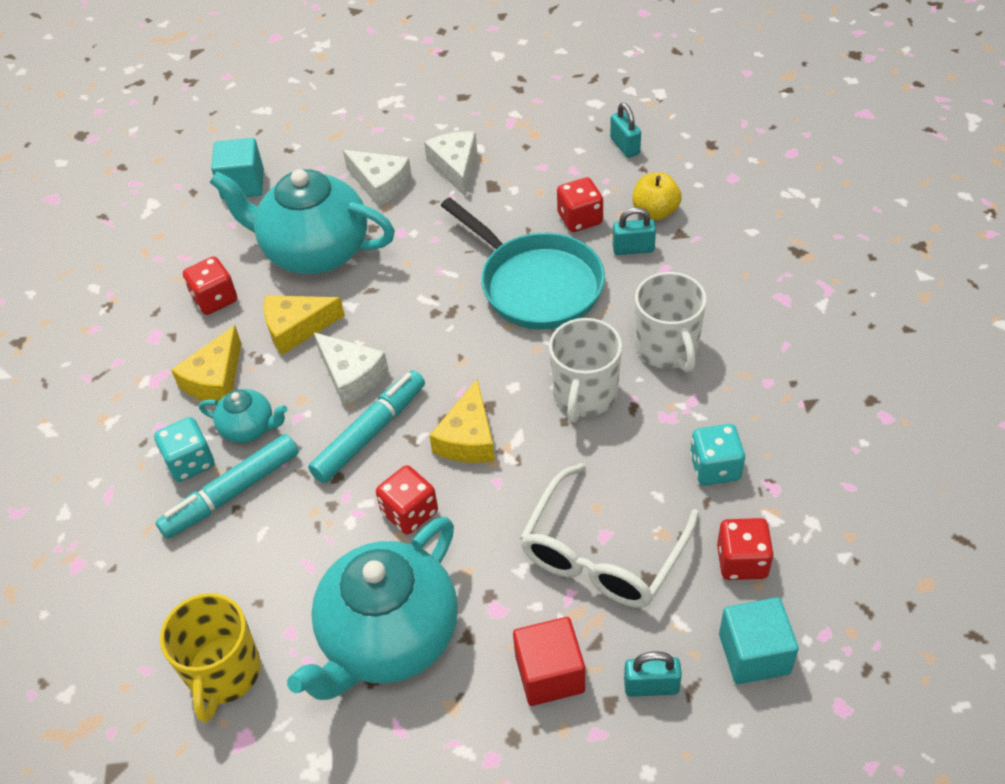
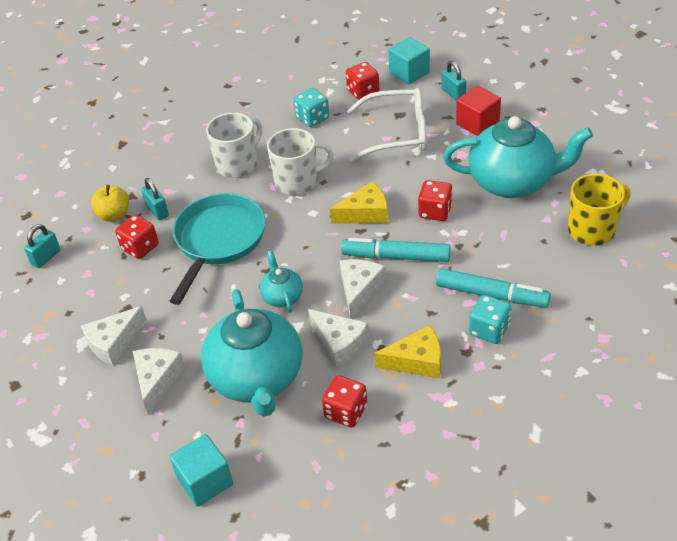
camera: 120 degrees left, 5 degrees down
(249, 428) = (439, 317): turquoise teapot -> turquoise teapot (282, 296)
(296, 328) = (339, 343): yellow cheese -> white cheese

